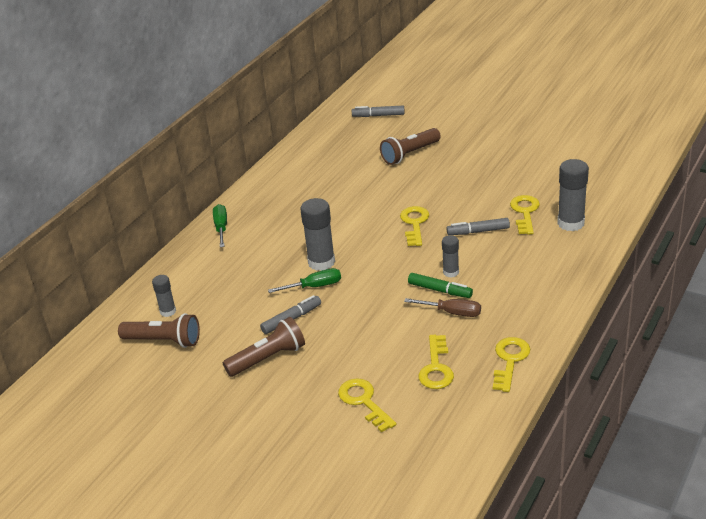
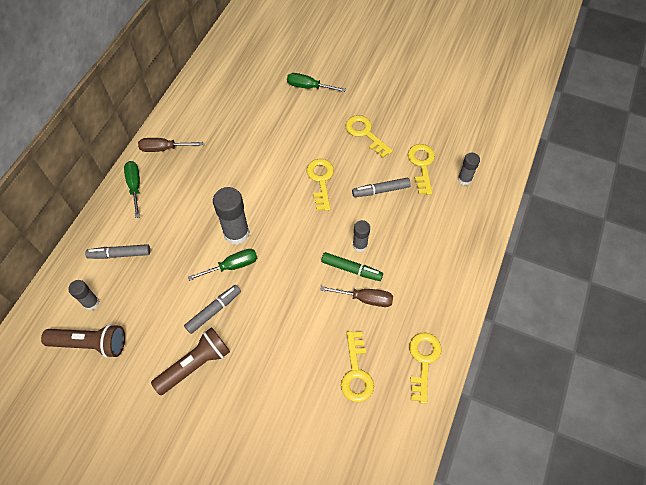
camera: 10 degrees left, 25 degrees up
(254, 200) = (164, 148): none -> brown screwdriver
(364, 402) = (292, 420): yellow key -> yellow key (365, 134)
(378, 115) = (275, 34): grey marker -> grey marker (120, 254)
(410, 154) = (309, 87): brown flashlight -> green screwdriver
(570, 223) = (464, 179): grey glue stick -> grey glue stick, size x0.57

